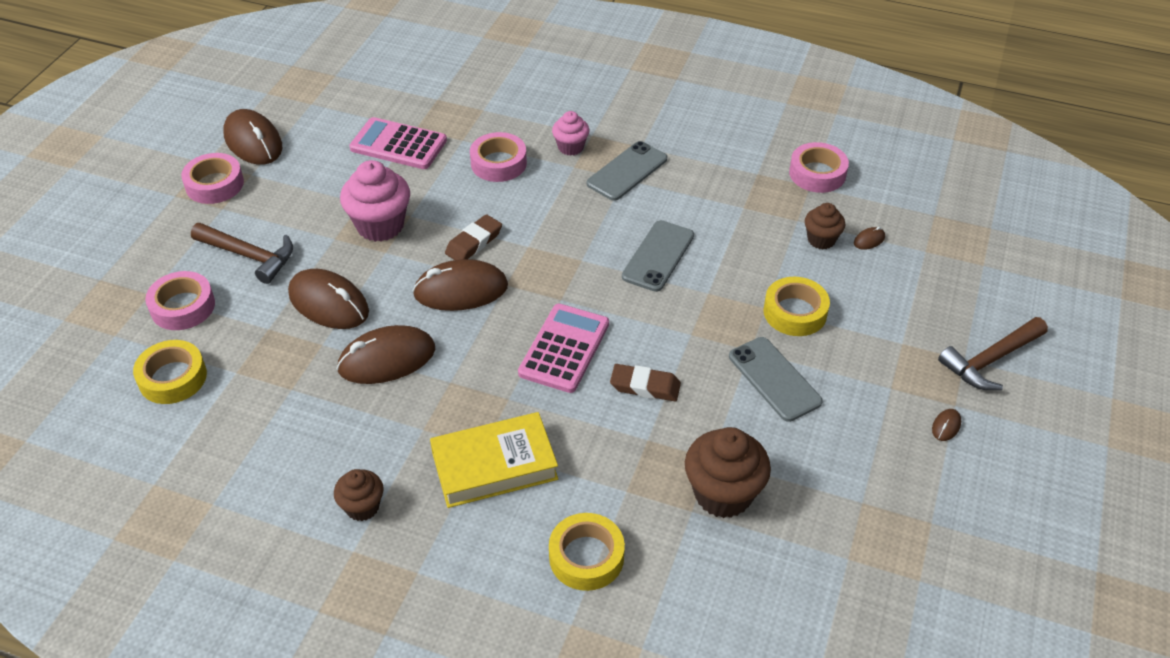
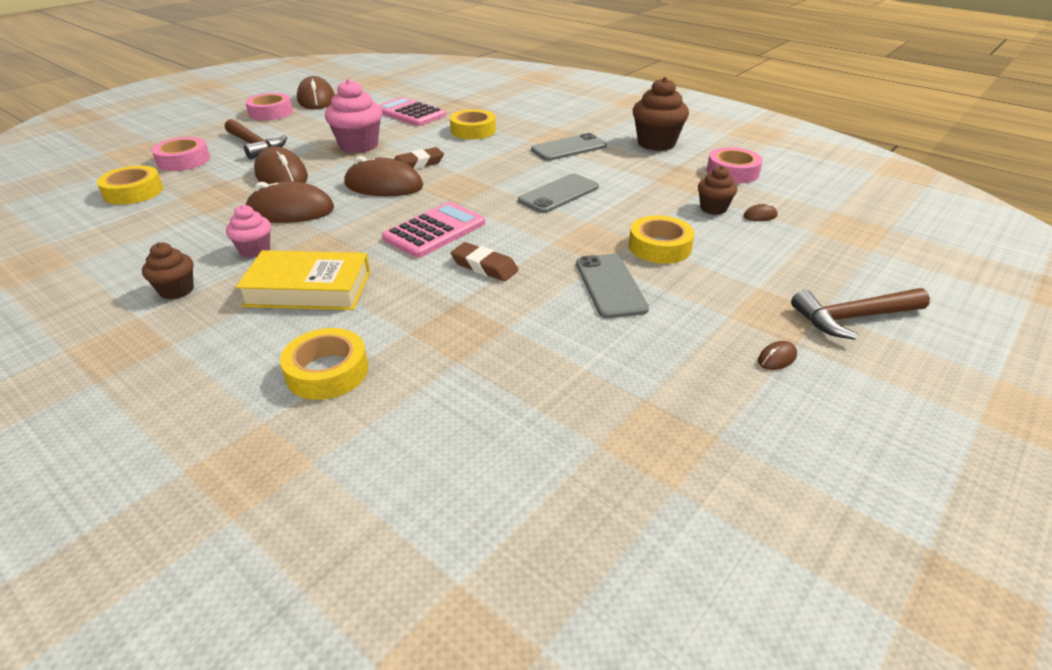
camera: 20 degrees right, 10 degrees down
(498, 163) = (473, 130): pink tape -> yellow tape
(570, 147) = (534, 131): pink cupcake -> pink cupcake (255, 250)
(723, 494) = (499, 356): brown cupcake -> brown cupcake (656, 143)

